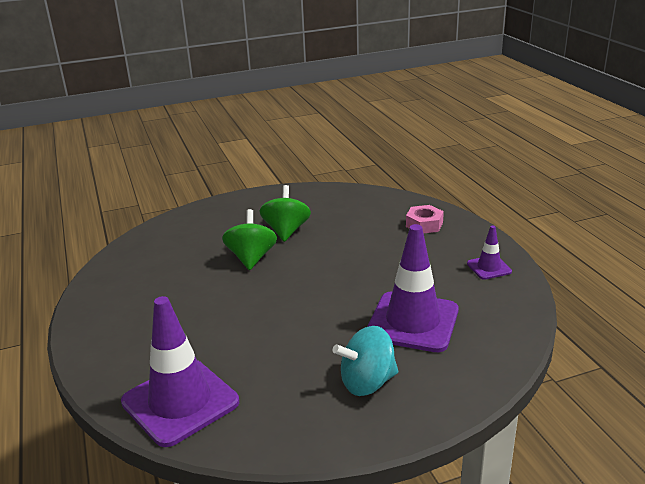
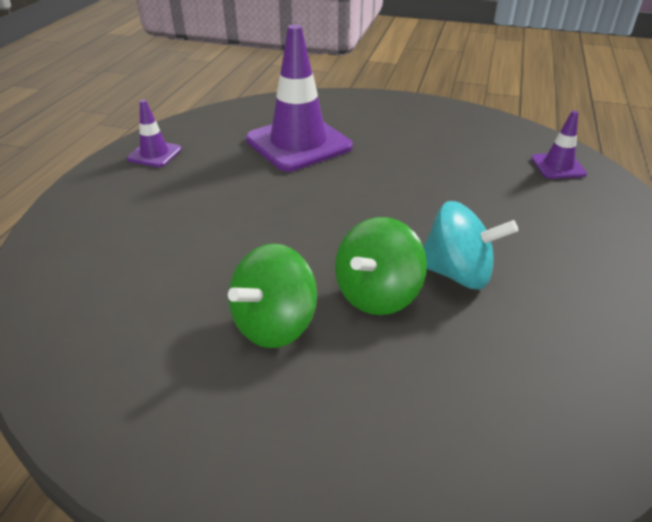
camera: 145 degrees left, 10 degrees up
(180, 402) = (558, 166): purple traffic cone -> purple traffic cone, size x0.48
(367, 382) = (391, 124): turquoise spinning top -> turquoise spinning top (457, 273)
(424, 224) = (100, 231): pink nut -> none

